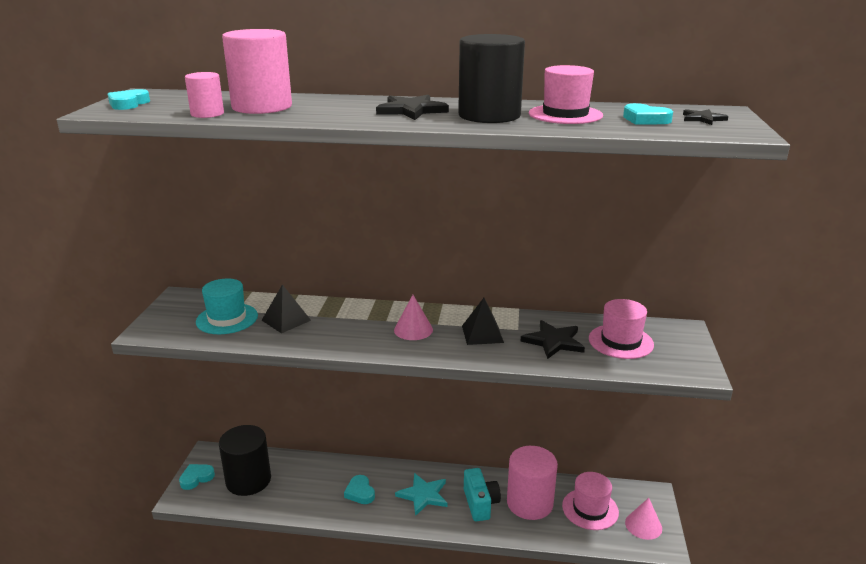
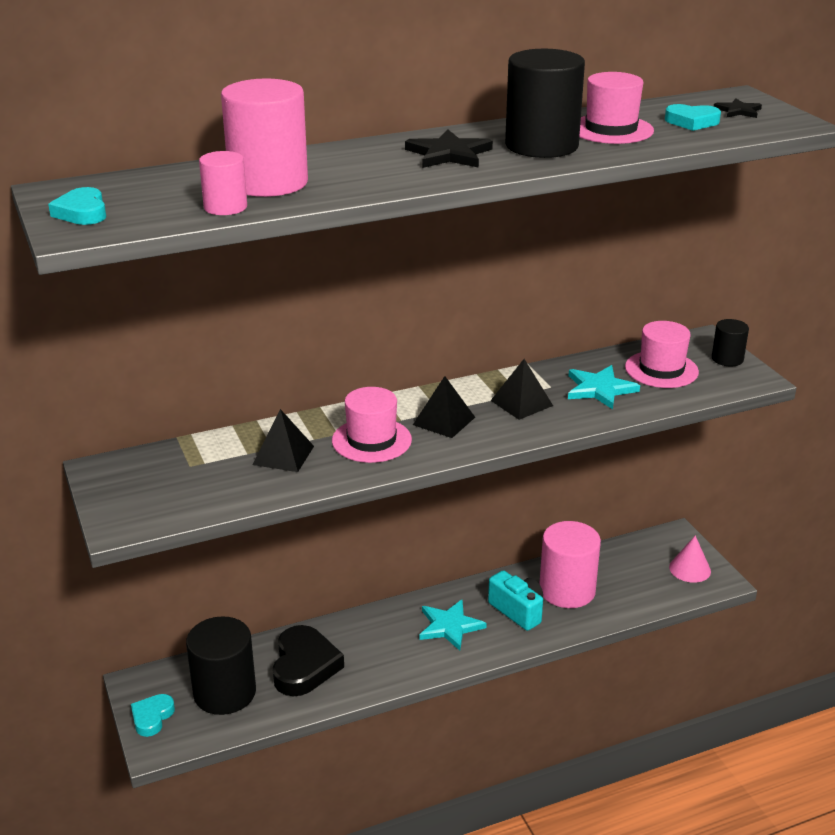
camera: 30 degrees left, 5 degrees up
(227, 319) = (206, 476): turquoise hat -> none
(308, 483) = (304, 666): none -> black heart
(360, 492) = (376, 652): turquoise heart -> none
(413, 330) = (444, 421): pink cone -> black pyramid
(553, 341) = (599, 389): black star -> turquoise star
(590, 509) = (629, 573): pink hat -> pink hat (371, 440)
(688, 349) = (727, 359): none -> black cylinder

